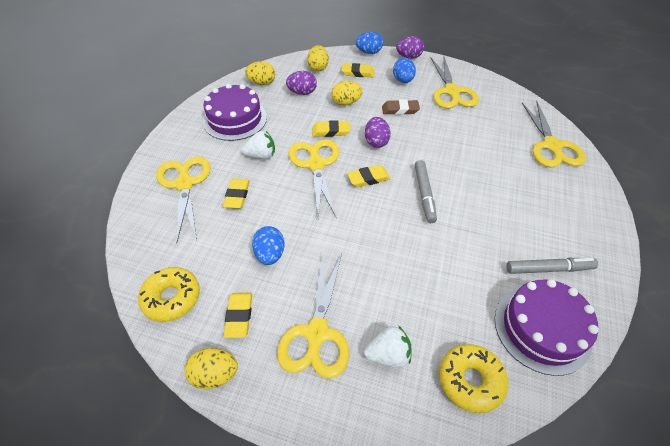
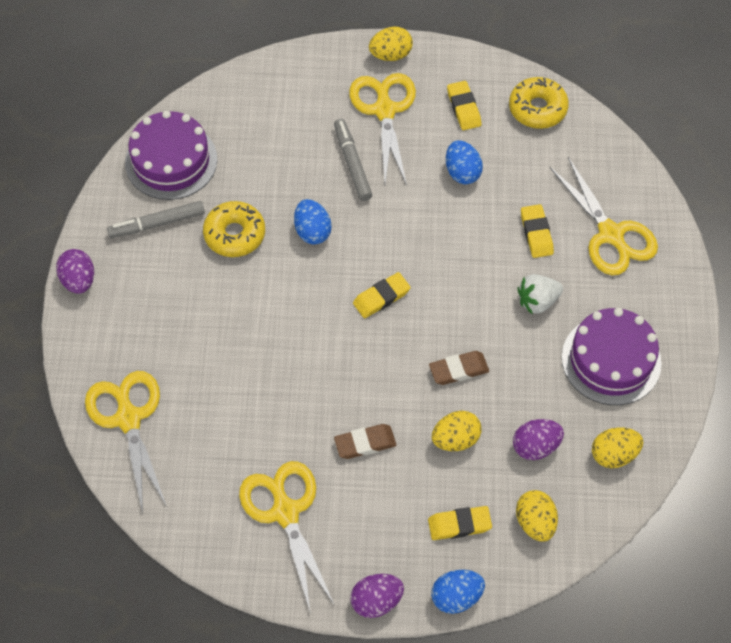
camera: 165 degrees right, 10 degrees up
(215, 374) = (460, 61): yellow egg -> yellow egg (390, 55)
(316, 165) = (457, 303): yellow scissors -> none
(331, 131) = (458, 370): yellow eraser -> brown eraser
(376, 142) = (386, 365): purple egg -> purple egg (79, 280)
(388, 355) = (314, 108): white strawberry -> none
(403, 80) = (374, 522): blue egg -> blue egg (312, 231)
(424, 194) = (304, 290): grey marker -> grey marker (352, 163)
(470, 380) = (239, 104): yellow donut -> yellow donut (235, 234)

